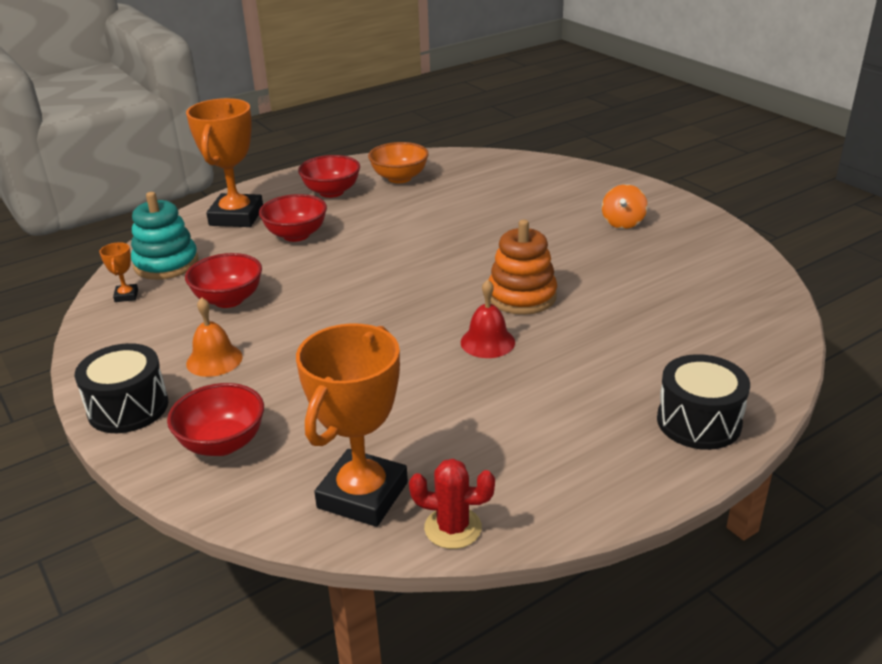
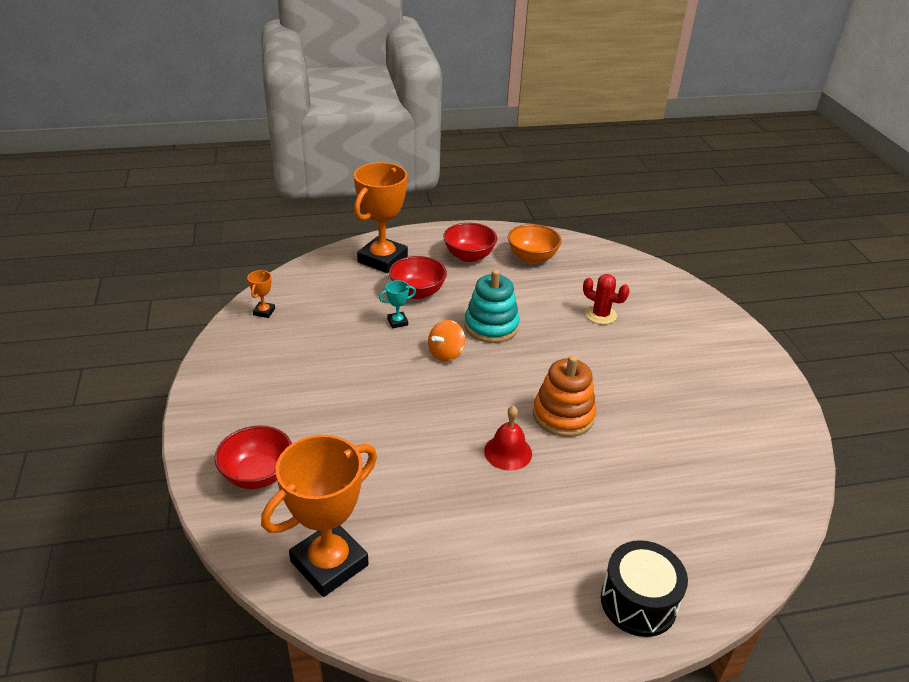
camera: 20 degrees right, 5 degrees up
(128, 407) = (212, 417): black drum -> none
(166, 264) = (307, 290): turquoise stacking toy -> turquoise stacking toy (491, 326)
(214, 360) = (293, 394): orange bell -> none
(228, 300) = (333, 340): red bowl -> none
(291, 266) = (397, 322): none -> turquoise trophy
(453, 528) = (377, 622): red cactus -> red cactus (600, 315)
(623, 223) = (699, 365): orange spinning top -> orange spinning top (446, 354)

